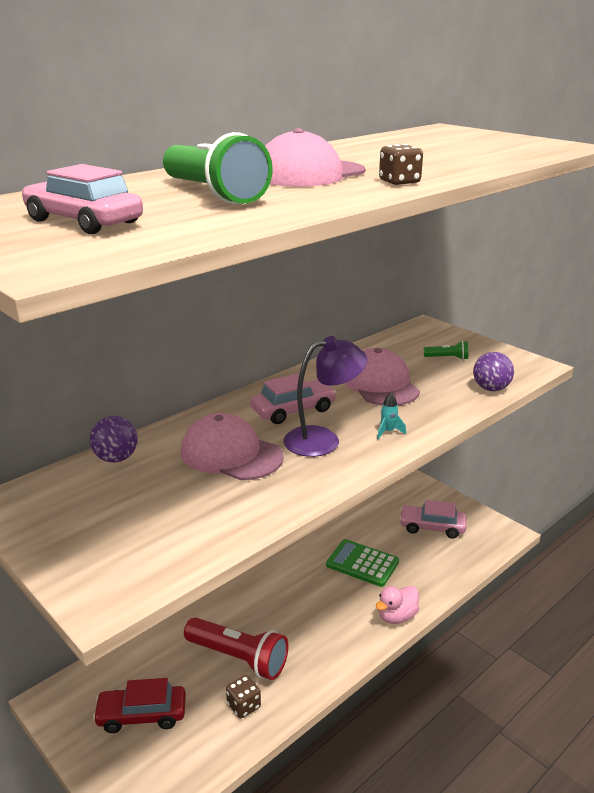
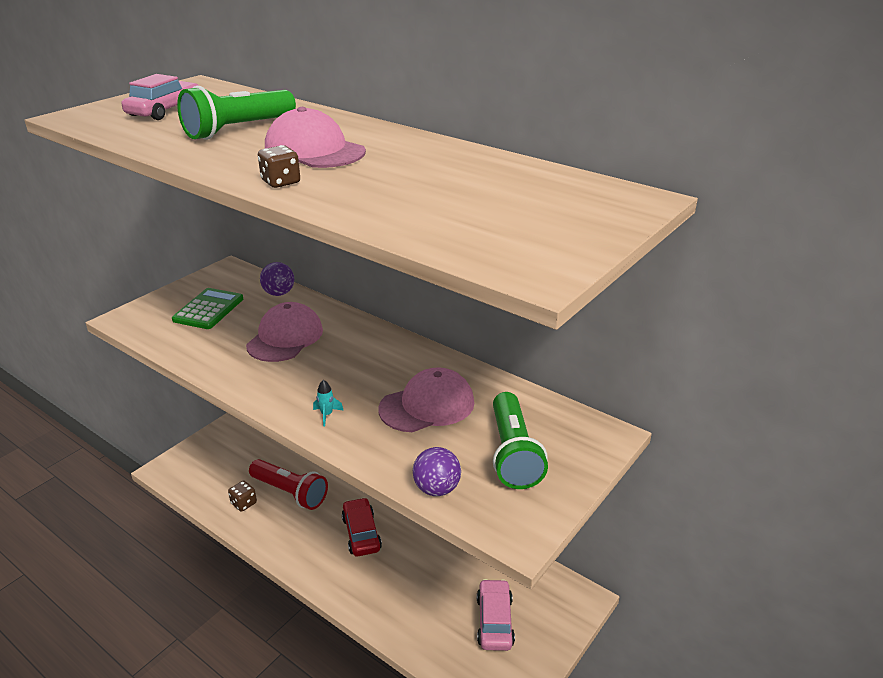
camera: 80 degrees right, 5 degrees up
(142, 715) = (239, 454): red car -> red car (361, 533)
(239, 658) = (290, 493): red flashlight -> red flashlight turned 75 degrees counterclockwise
(293, 410) = (362, 358): pink car -> none
(323, 440) = (310, 379): purple lamp -> none
(362, 563) = (418, 561): green calculator -> green calculator (208, 309)
(396, 616) = (345, 594): pink duck -> none
(447, 358) = (513, 454): green flashlight -> green flashlight, size x2.17

